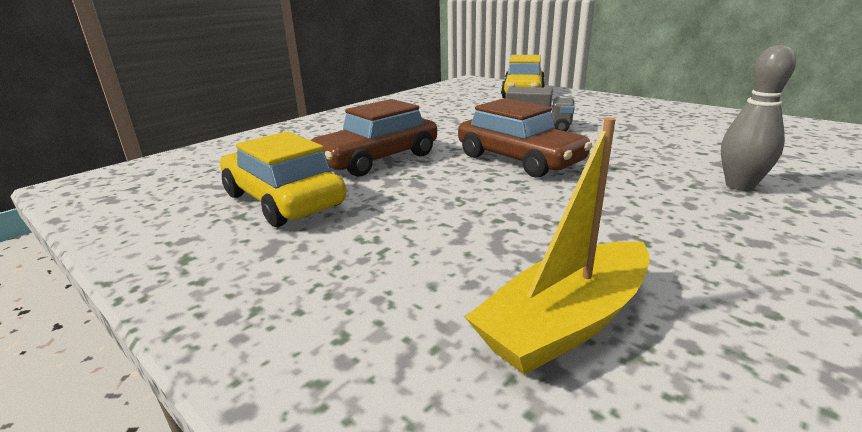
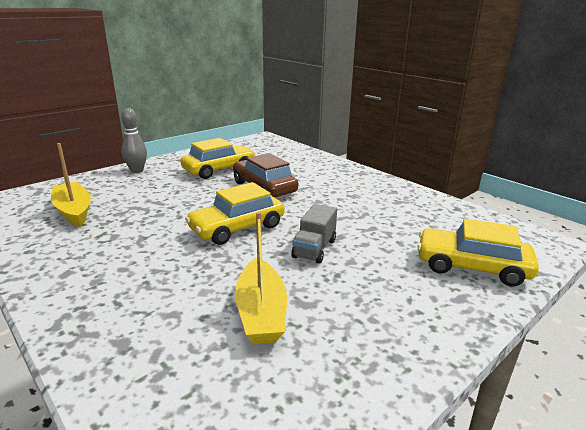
camera: 95 degrees right, 0 degrees up
(519, 159) = (237, 228): brown car -> yellow car
(664, 135) = (261, 312): none -> yellow boat
(739, 186) = (127, 301): grey bowling pin -> grey bowling pin (137, 171)

